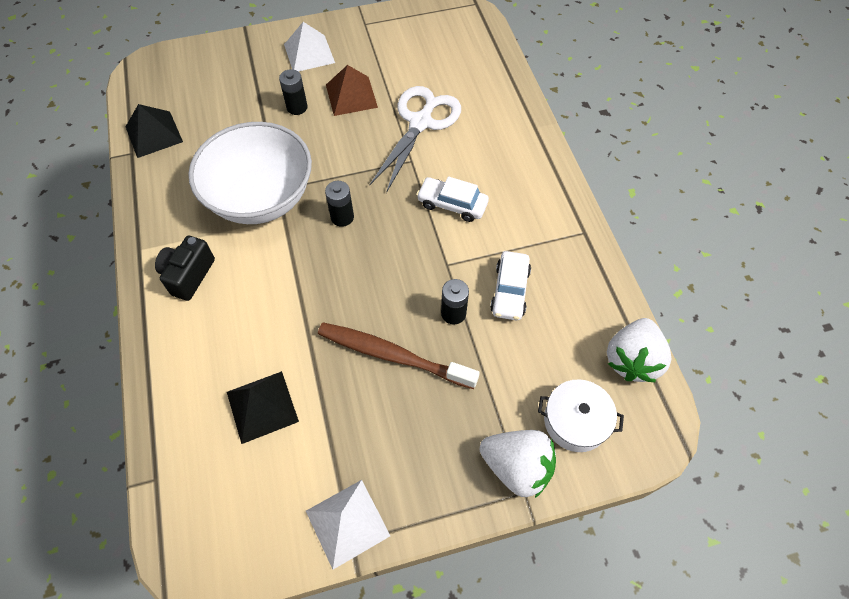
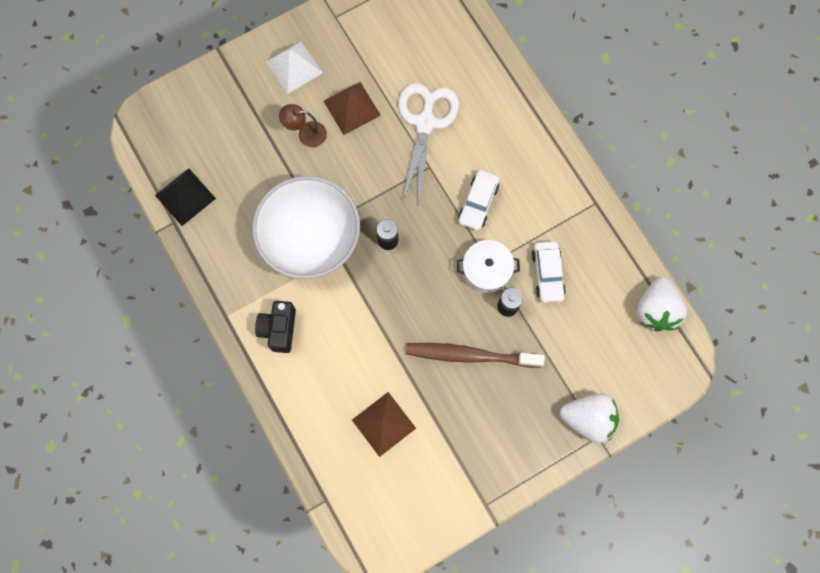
camera: 15 degrees left, 15 degrees up
(262, 406) = (383, 424): black pyramid -> brown pyramid
(297, 107) = (306, 134): black battery -> brown lamp
(347, 523) = (478, 492): white pyramid -> none
(452, 204) = (478, 203): white car -> white car turned 75 degrees counterclockwise
(575, 421) = (623, 372): white pot -> white pot (486, 270)

